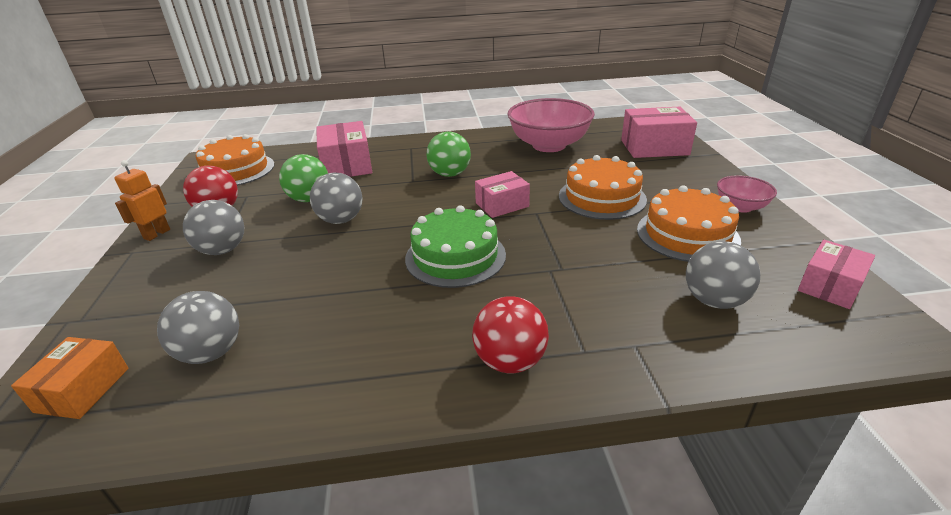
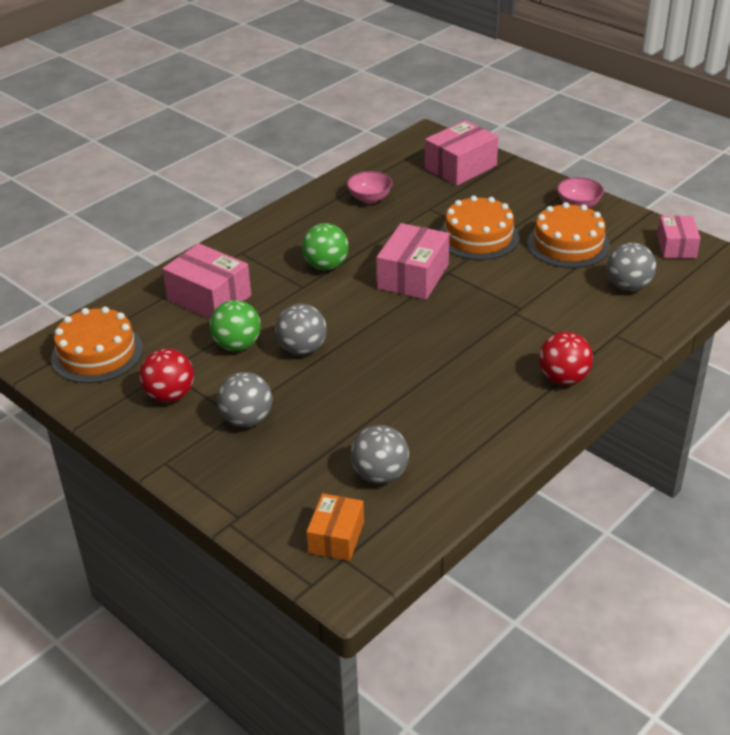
camera: 40 degrees left, 5 degrees up
(83, 389) = (336, 537): orange box -> orange box turned 45 degrees clockwise
(157, 234) = (154, 440): orange robot -> none
(455, 256) = (439, 334): green cake -> none
(502, 205) = (413, 276): pink box -> pink box, size x1.57
(549, 145) = (369, 198): pink bowl -> pink bowl, size x0.50

